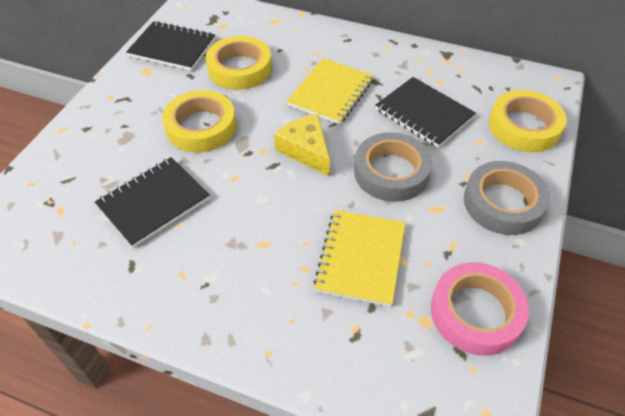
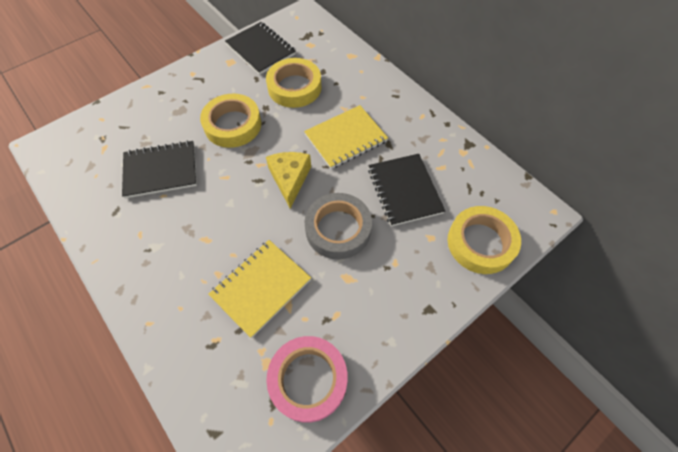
camera: 30 degrees right, 10 degrees up
(503, 203) = (405, 301): grey tape -> none

